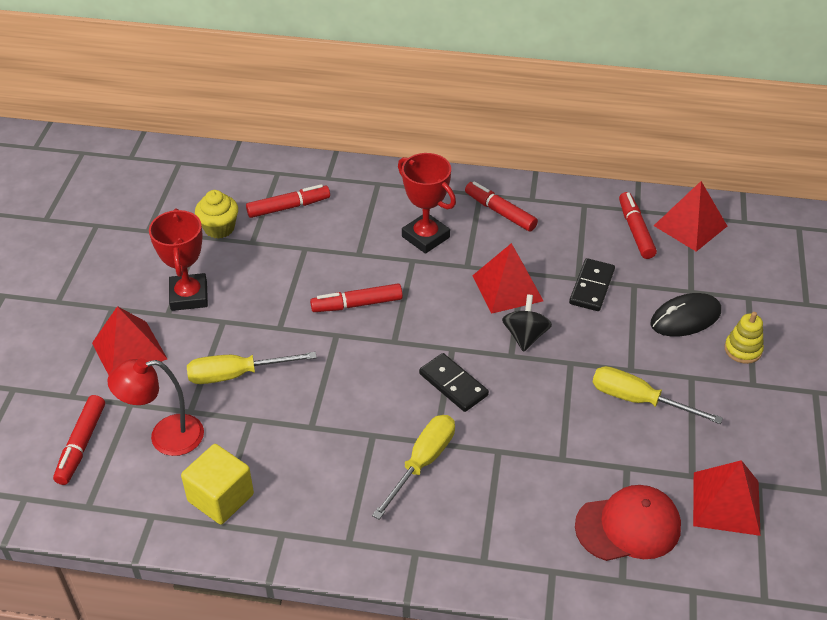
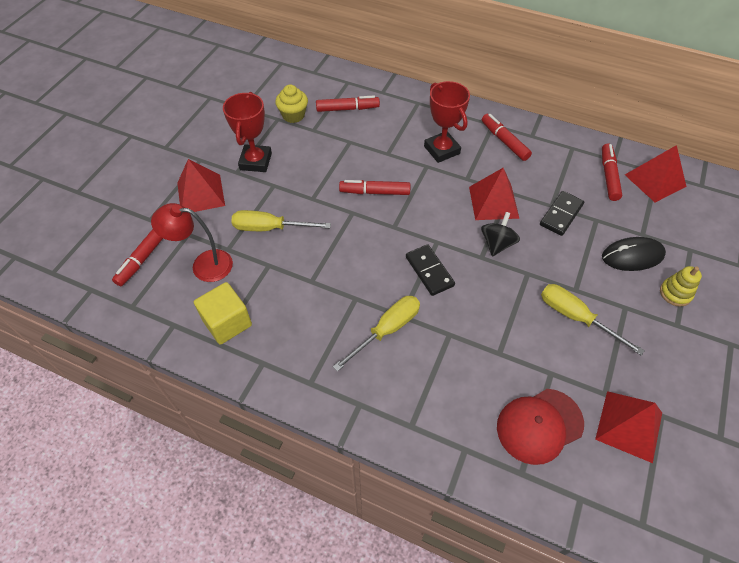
camera: 15 degrees right, 10 degrees up
(628, 526) = (539, 425): red cap -> red cap turned 150 degrees clockwise

